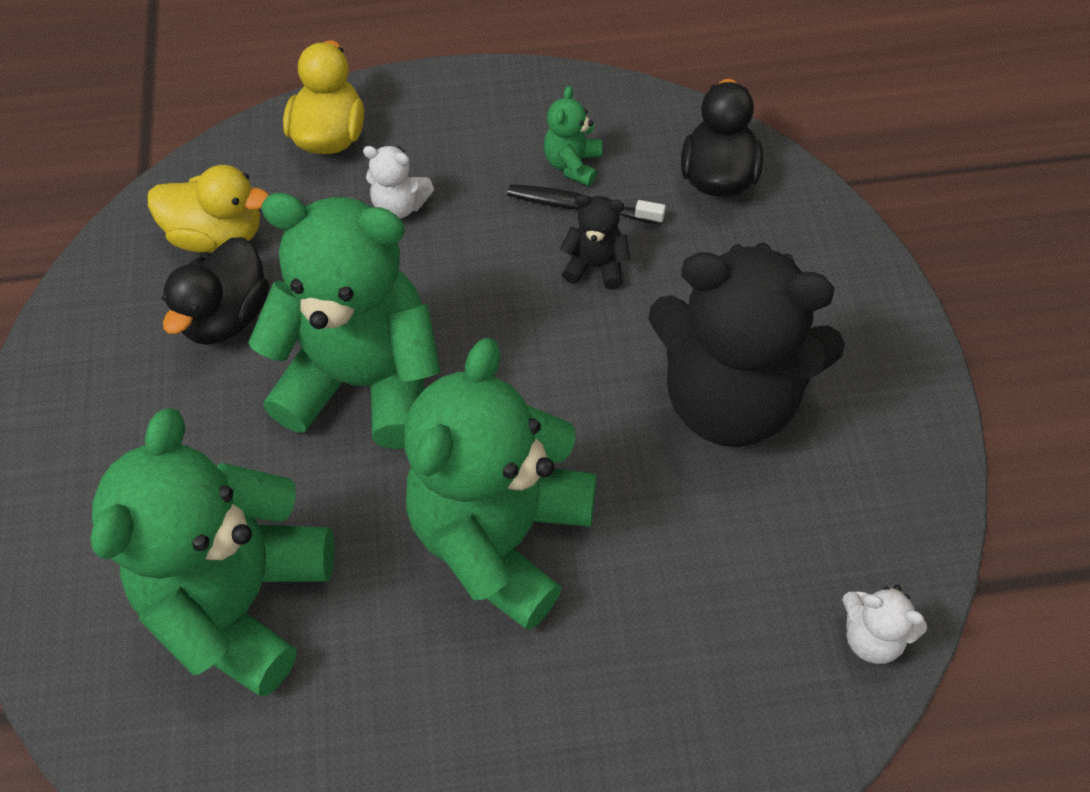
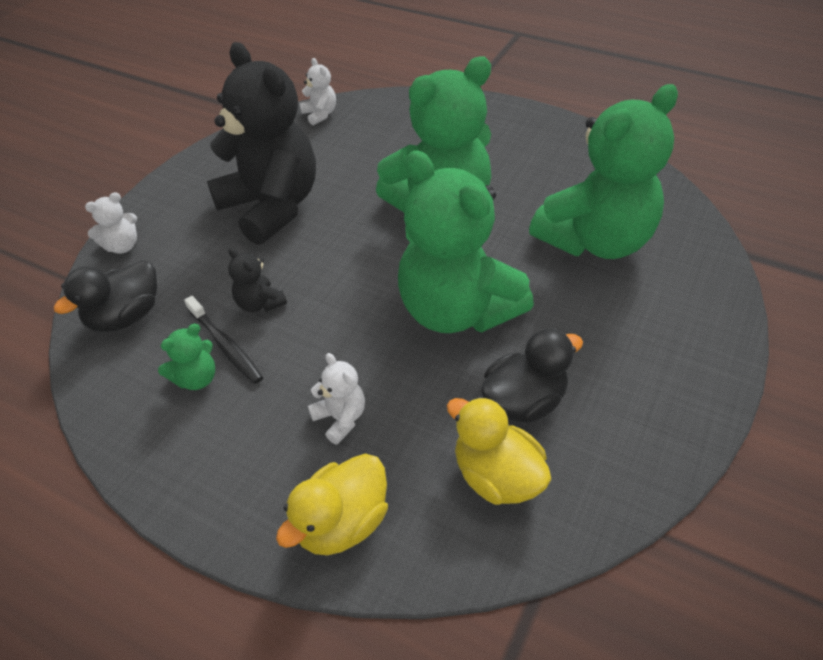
camera: 145 degrees left, 10 degrees down
(836, 241) = (122, 246): none -> white teddy bear

